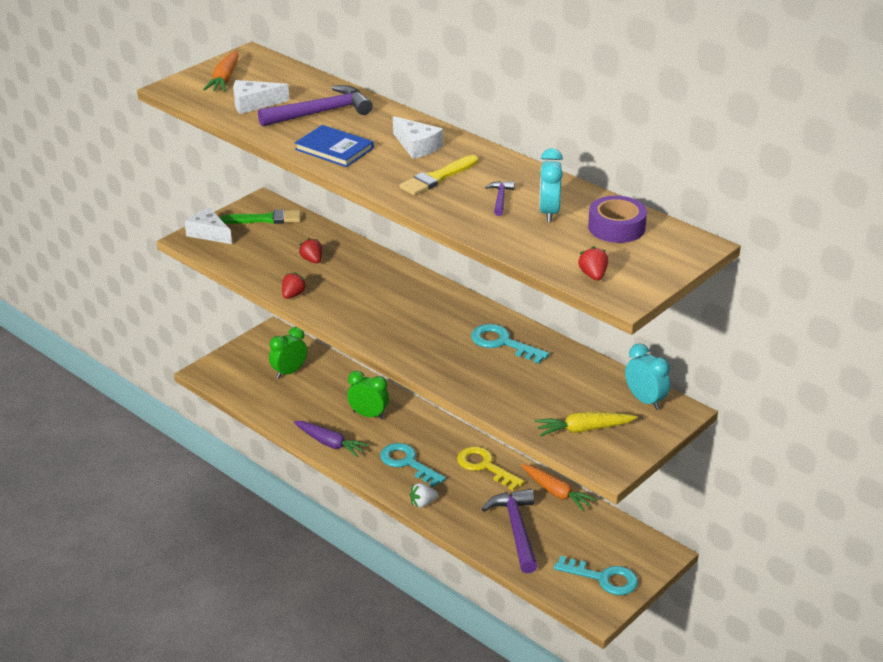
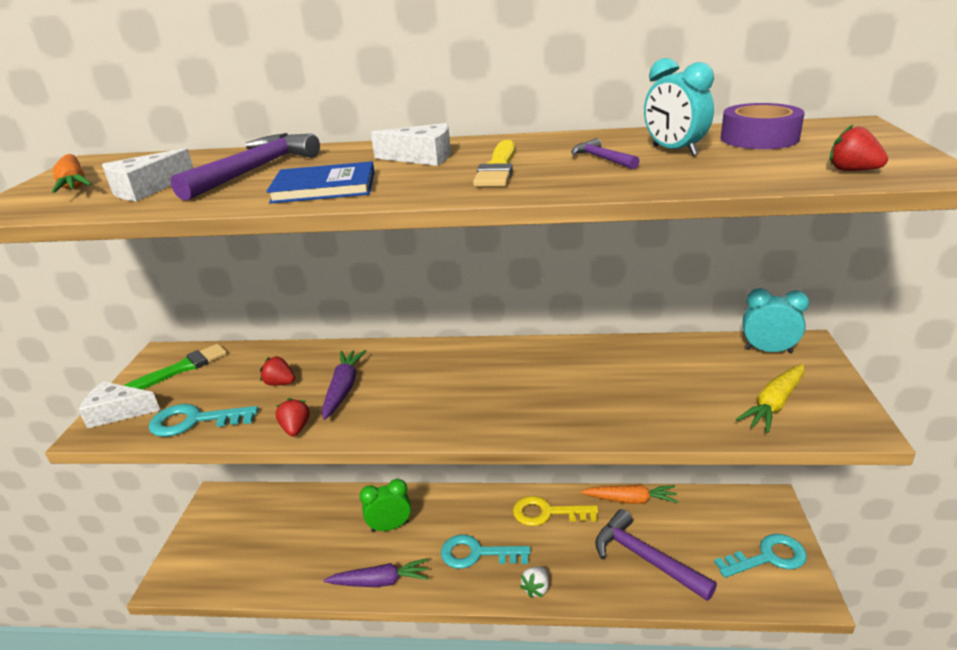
camera: 35 degrees left, 5 degrees down
(289, 372) = (267, 529): green clock -> none
(344, 283) = (343, 389): none -> purple carrot
(502, 343) = (576, 366): turquoise key -> turquoise key (194, 421)

